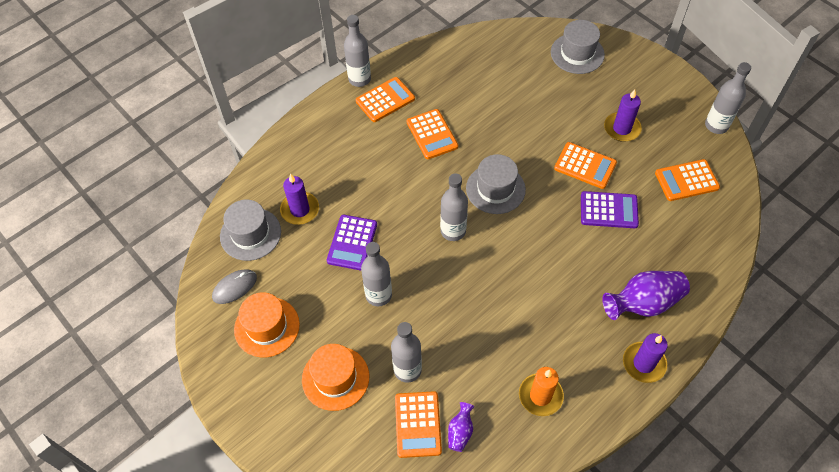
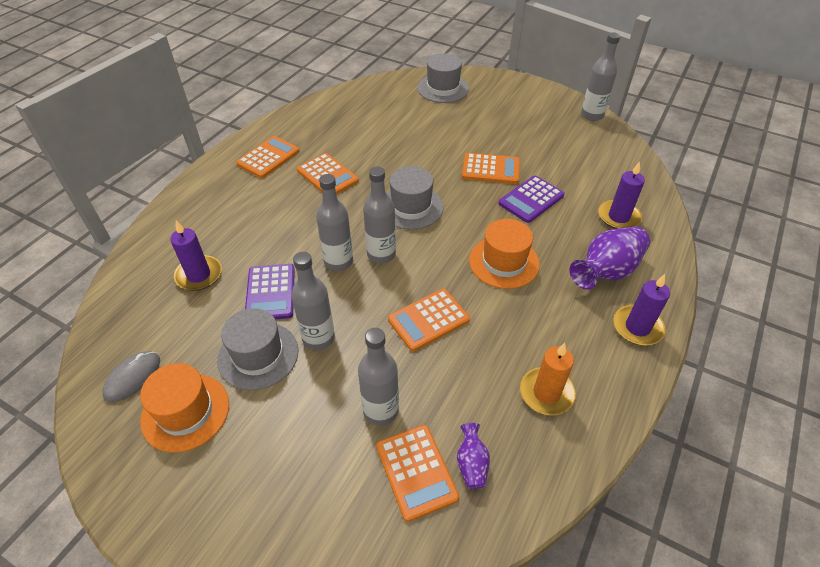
camera: 20 degrees left, 10 degrees down
(250, 234) = (142, 314): grey hat -> grey hat (258, 355)
(335, 378) = (292, 447): orange hat -> orange hat (504, 262)
(359, 79) = (236, 146): grey bottle -> grey bottle (338, 262)
(609, 210) = (531, 199): purple calculator -> purple calculator turned 150 degrees clockwise
(622, 128) = (510, 134): purple candle -> purple candle (618, 217)
(686, 181) = (589, 161): orange calculator -> orange calculator (428, 320)

